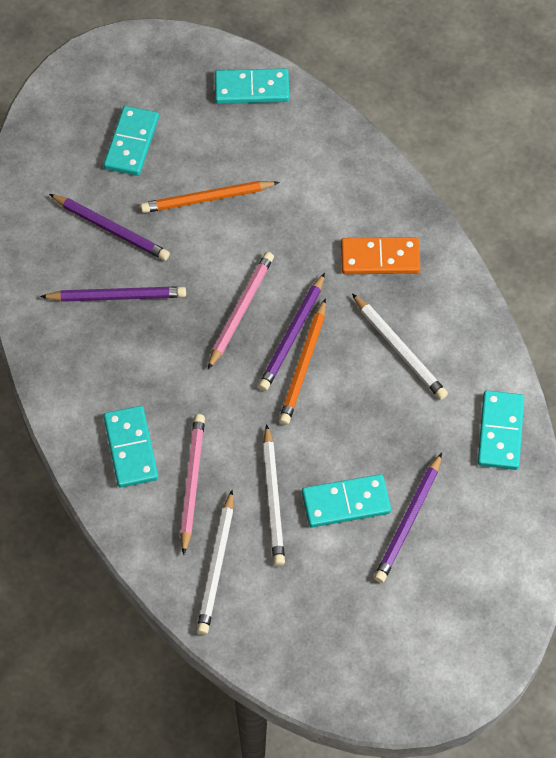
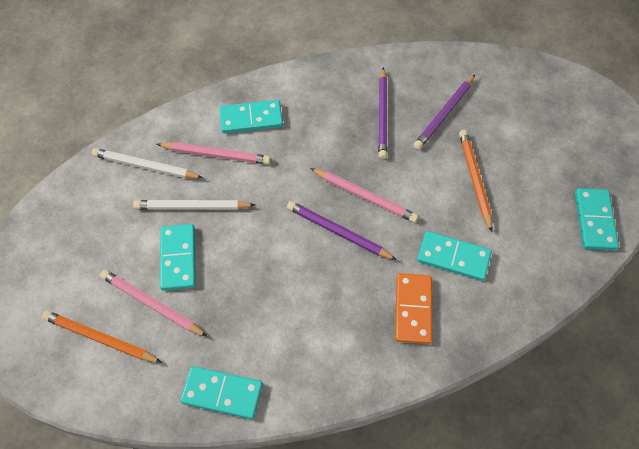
camera: 95 degrees right, 0 degrees up
(131, 143) = (528, 130): turquoise domino -> turquoise domino (453, 257)
(303, 365) = (308, 238): orange pencil -> orange pencil (100, 338)
(400, 349) = (316, 316): white pencil -> none
(408, 521) = (151, 304): purple pencil -> pink pencil

